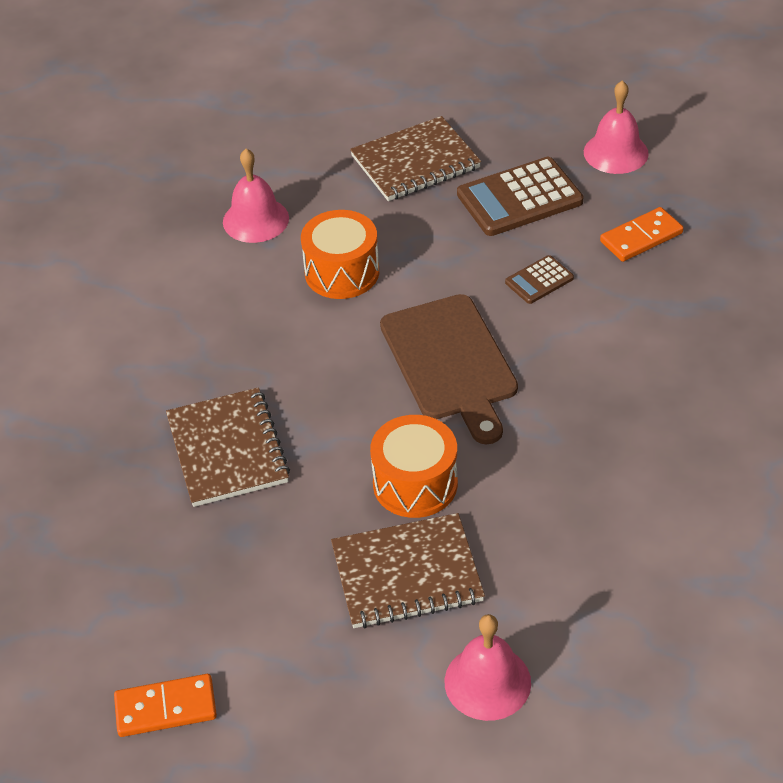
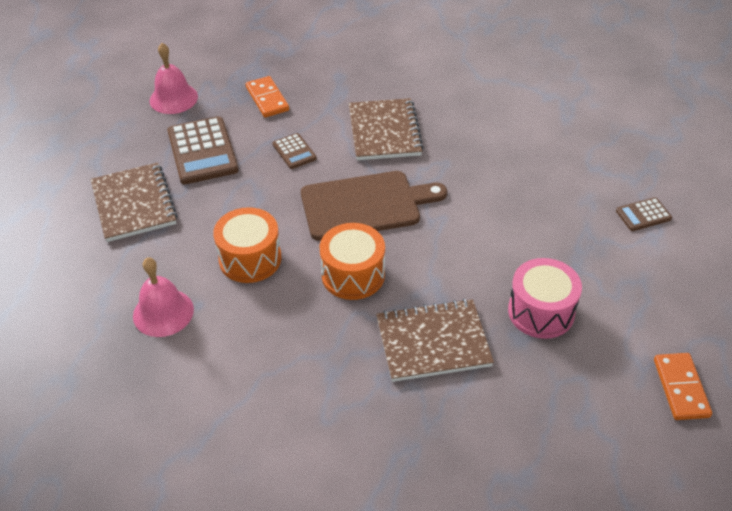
camera: 85 degrees left, 0 degrees up
(283, 555) = (541, 312): none -> pink drum
(407, 574) = (558, 245): brown notebook -> brown notebook (384, 131)
(415, 483) = (479, 234): orange drum -> orange drum (353, 275)
(487, 682) = (643, 215): pink bell -> brown calculator

